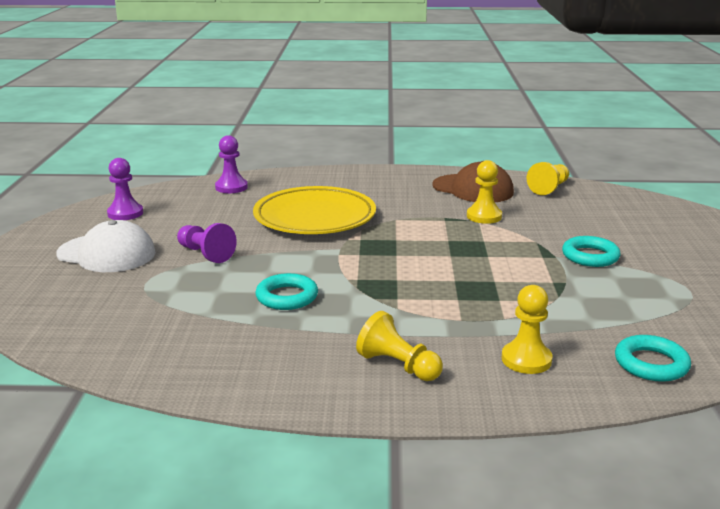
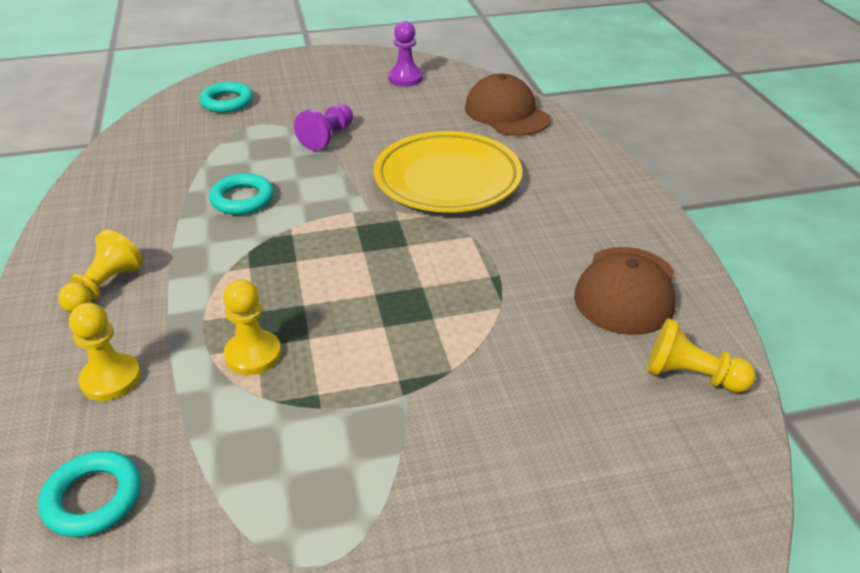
camera: 75 degrees right, 15 degrees up
(106, 253) = (313, 93): white cap -> none
(231, 187) = (507, 113): purple pawn -> brown cap
(484, 216) = (521, 311): yellow pawn -> yellow pawn (253, 354)
(590, 256) = (417, 433): turquoise ring -> turquoise ring (227, 102)

